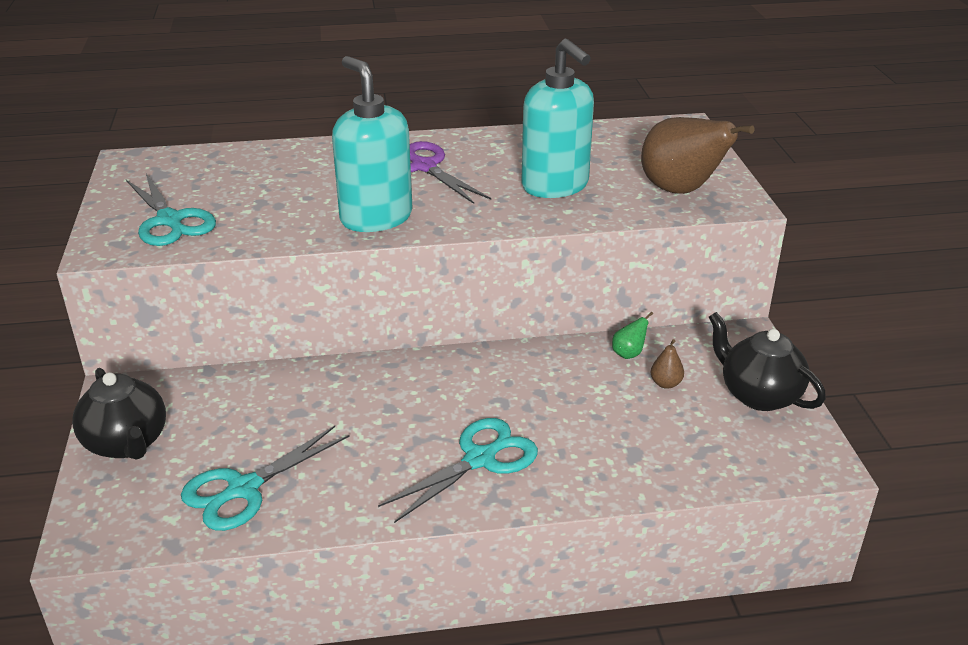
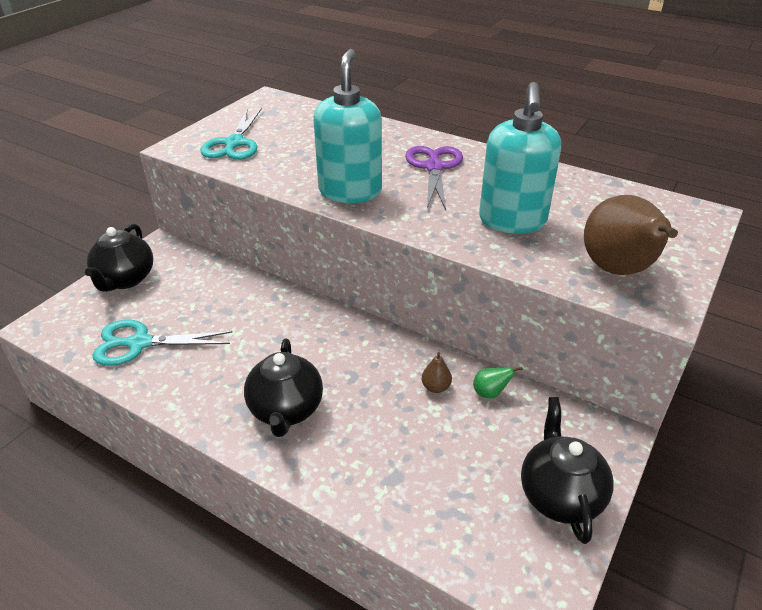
camera: 40 degrees right, 5 degrees up
(480, 459) = (286, 410): turquoise scissors -> black teapot
(665, 383) = (490, 435): brown pear -> brown pear (436, 387)

